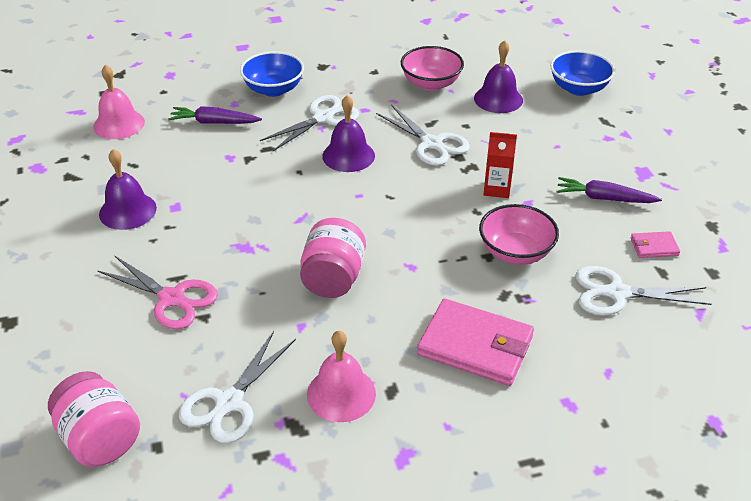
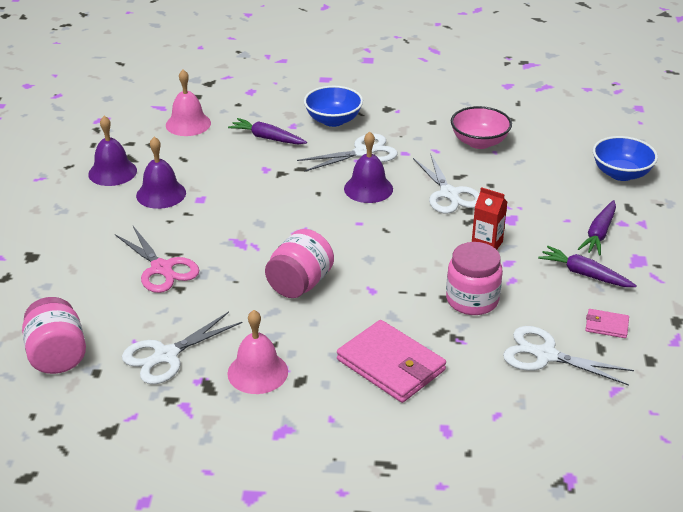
camera: 20 degrees right, 5 degrees down
(498, 99) = (535, 168): purple bell -> purple bell (112, 172)
(515, 252) = (472, 300): pink bowl -> pink jar
(593, 153) = (599, 234): none -> purple carrot

